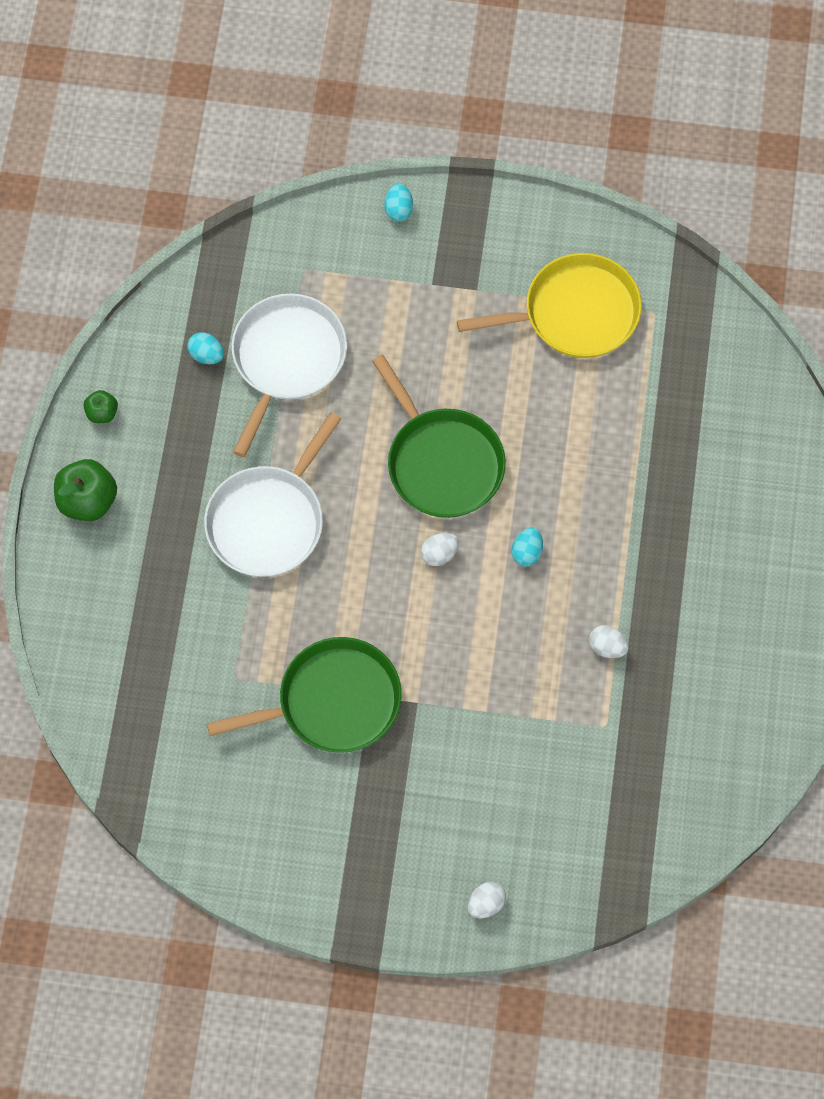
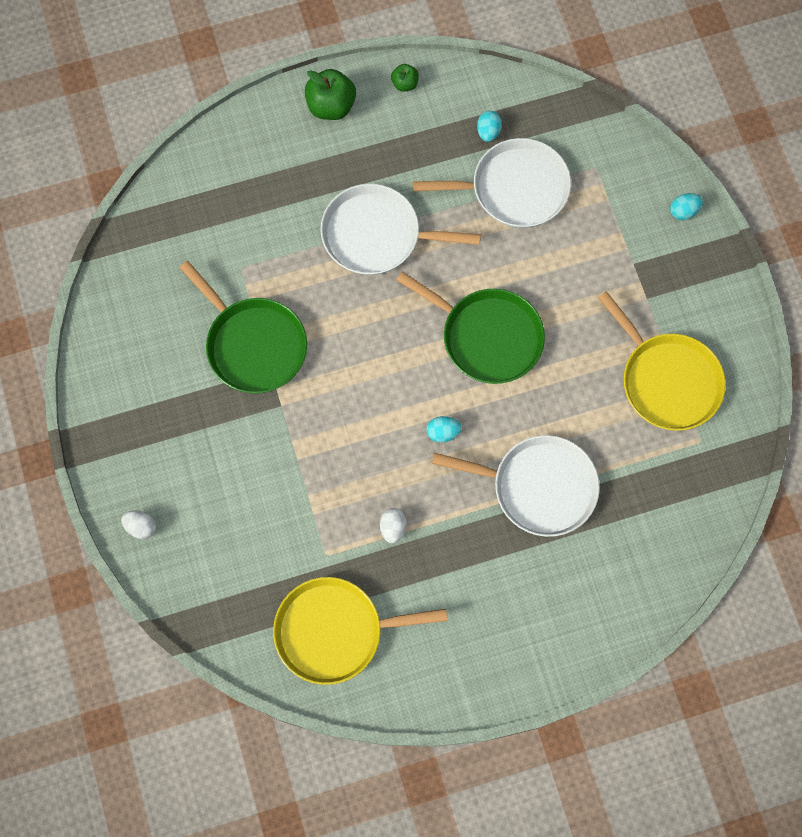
camera: 65 degrees right, 5 degrees up
(439, 554) = (409, 368): white egg -> none
(442, 462) = (487, 336): green pan -> green pan turned 90 degrees counterclockwise
(630, 487) = (538, 487): none -> white pan
(691, 751) = (335, 631): none -> yellow pan

